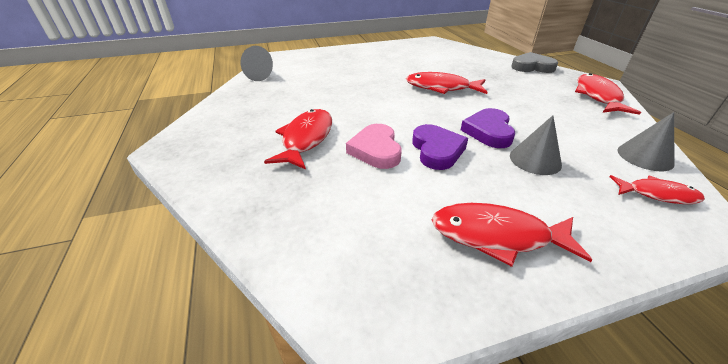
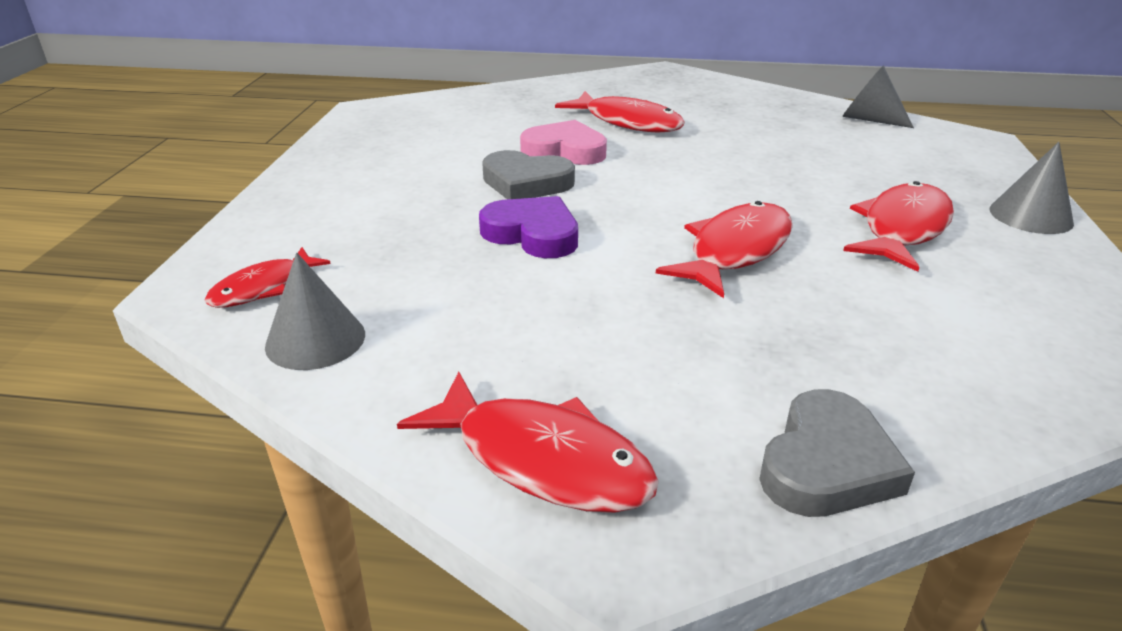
camera: 115 degrees right, 5 degrees down
(437, 150) = (526, 183): purple heart -> grey heart
(497, 236) = (364, 168): red fish -> red fish (902, 229)
(535, 160) = (430, 238): grey cone -> grey cone (1030, 216)

